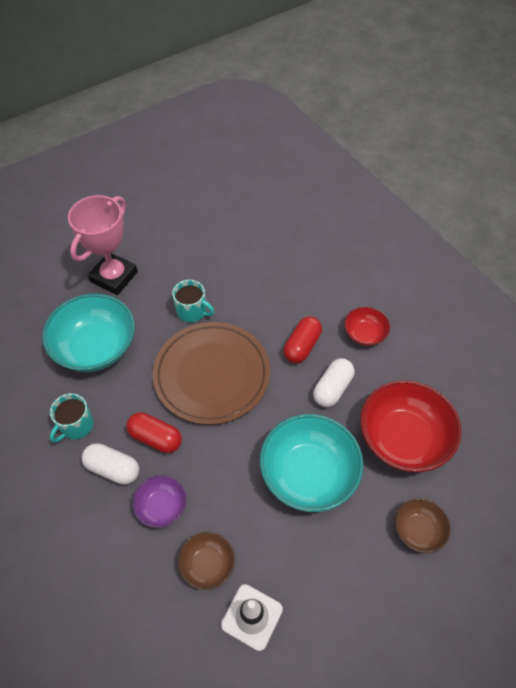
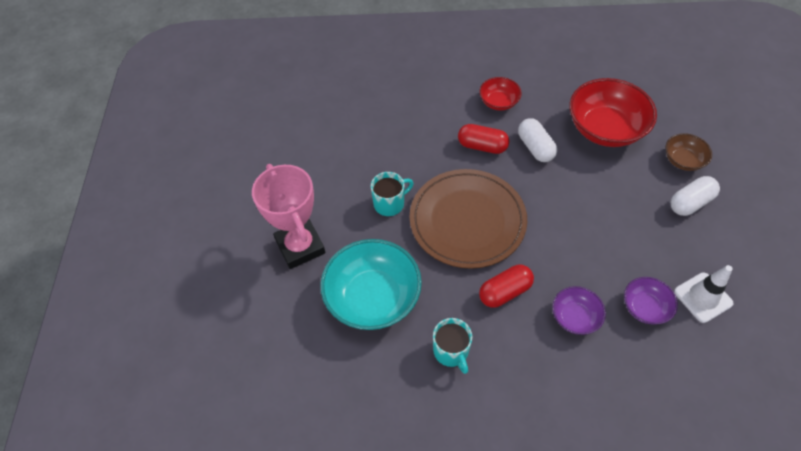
camera: 55 degrees left, 0 degrees up
(113, 468) = (516, 339): white capsule -> white capsule (690, 203)
(207, 564) = (645, 307): brown bowl -> purple bowl
(302, 346) = (482, 146): red capsule -> red capsule turned 45 degrees counterclockwise
(308, 473) = (601, 201): turquoise bowl -> none

